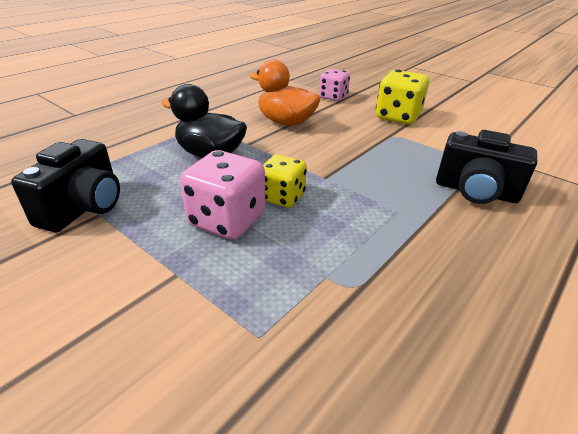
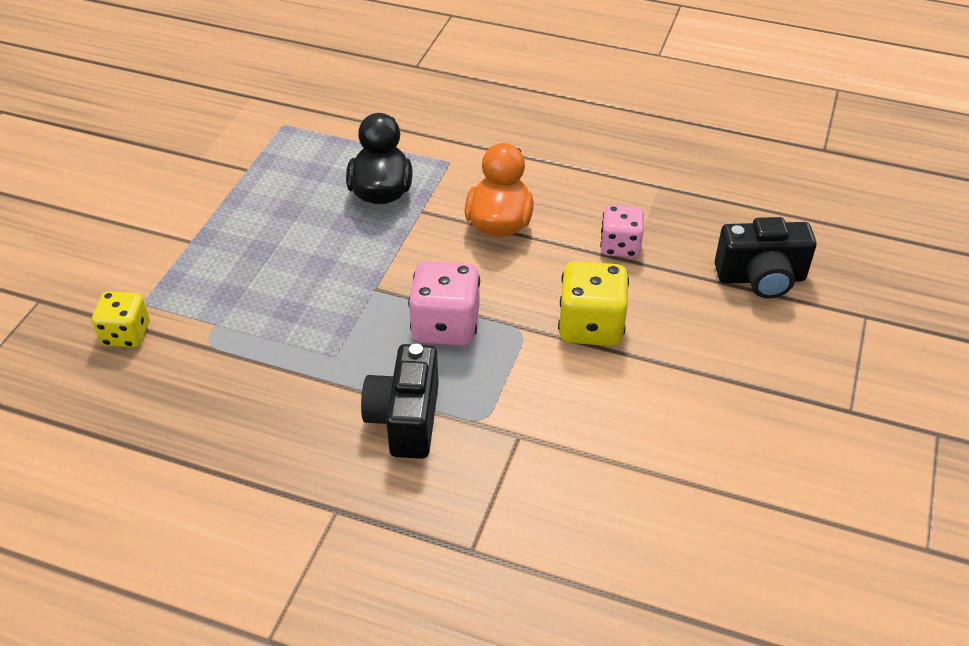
camera: 70 degrees right, 10 degrees up
(84, 208) = (252, 157): black camera -> black camera (761, 278)
(227, 220) = (268, 244): pink dice -> pink dice (445, 326)
(282, 197) = (322, 267): yellow dice -> yellow dice (126, 334)

